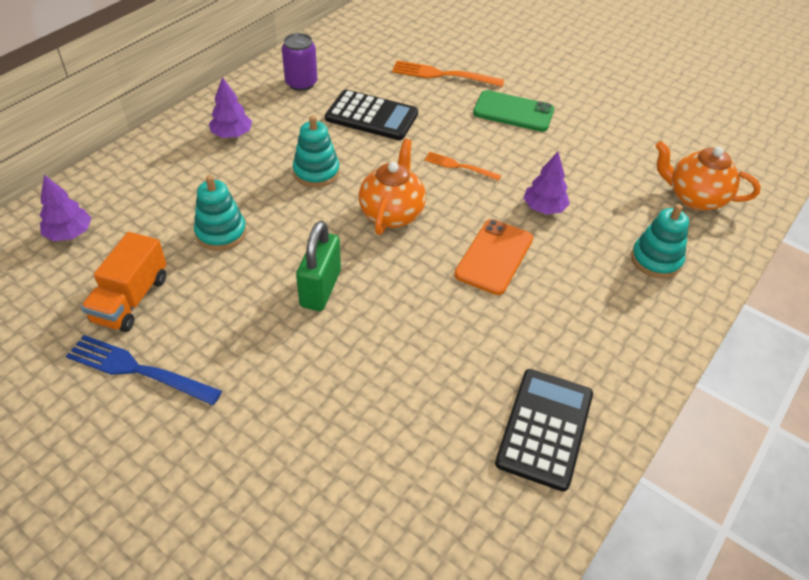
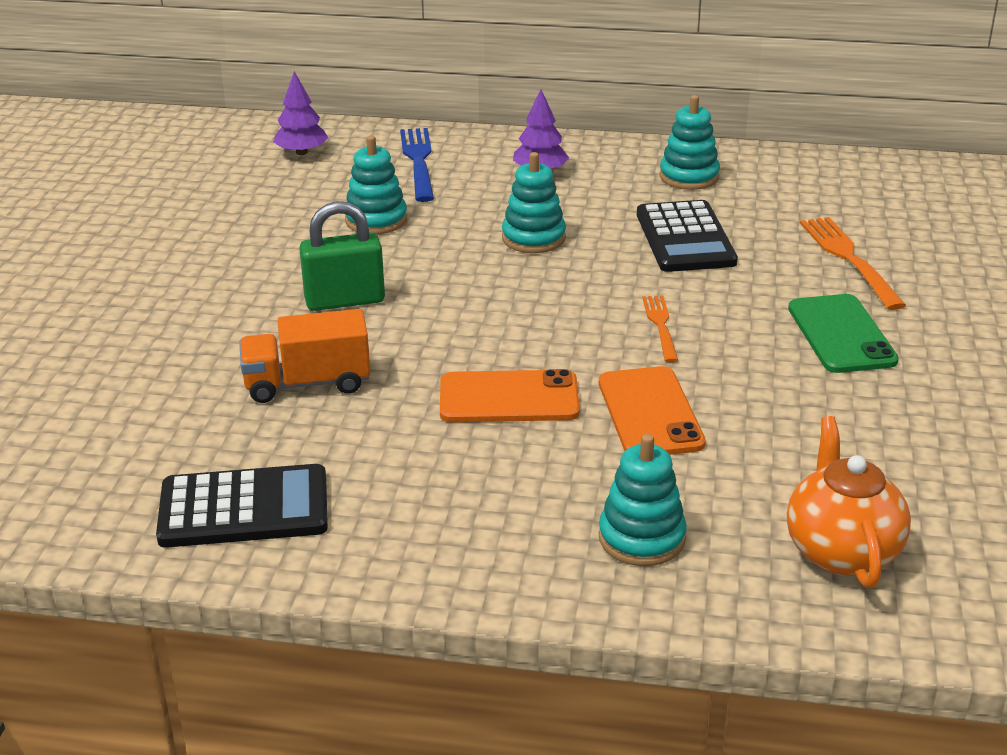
camera: 65 degrees right, 15 degrees down
(131, 299) = (242, 210): orange truck -> orange truck (307, 383)
(138, 370) = (158, 246): blue fork -> blue fork (418, 161)
(301, 83) = (689, 177): purple can -> turquoise stacking toy
(392, 213) = (514, 306): orange teapot -> none
(544, 208) = (650, 413): purple tree -> orange phone

